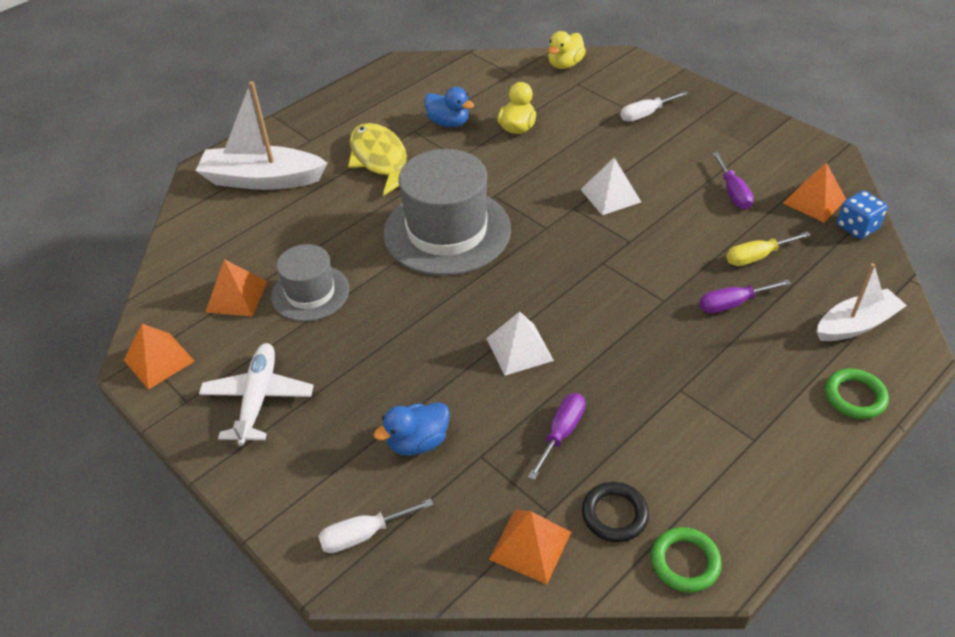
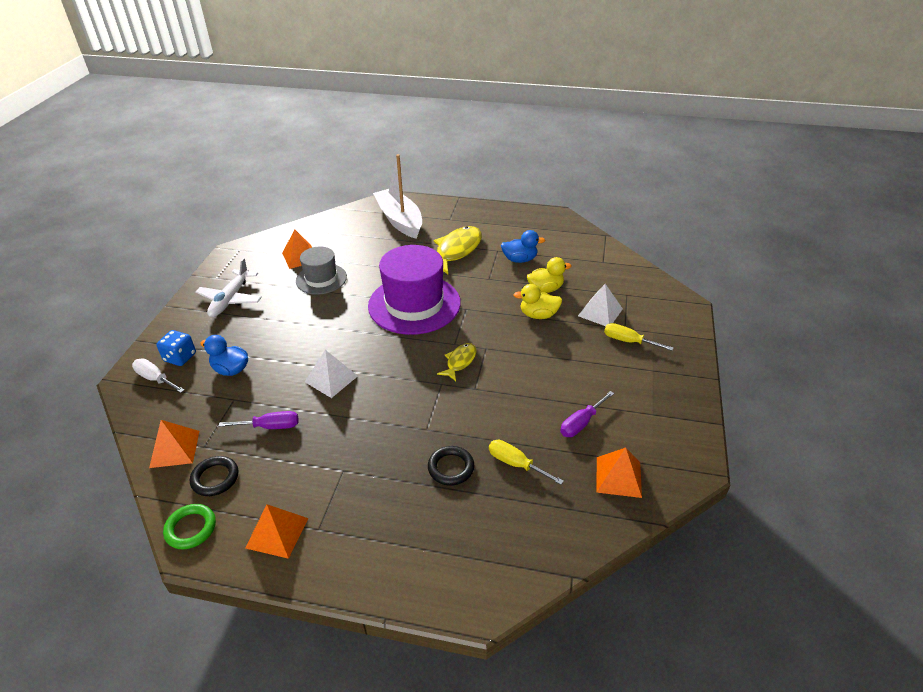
camera: 55 degrees right, 5 degrees down
(159, 360) = (238, 256): orange pyramid -> orange pyramid (277, 532)
(258, 399) = (230, 299): white plane -> white plane turned 135 degrees clockwise
(447, 231) = (414, 304): grey hat -> purple hat
(448, 123) = (520, 259): blue duck -> blue duck turned 90 degrees counterclockwise
(565, 64) = (642, 280): yellow duck -> yellow duck (538, 315)
(579, 235) = (460, 362): none -> yellow fish
(610, 195) = (515, 360): white pyramid -> white pyramid (600, 312)
(646, 114) = (628, 341): white screwdriver -> yellow screwdriver
(732, 304) = (451, 468): purple screwdriver -> black ring
(854, 396) = (399, 578): green ring -> none
(856, 324) = (484, 554): white boat -> none
(857, 227) = (610, 517): blue dice -> blue dice (180, 357)

